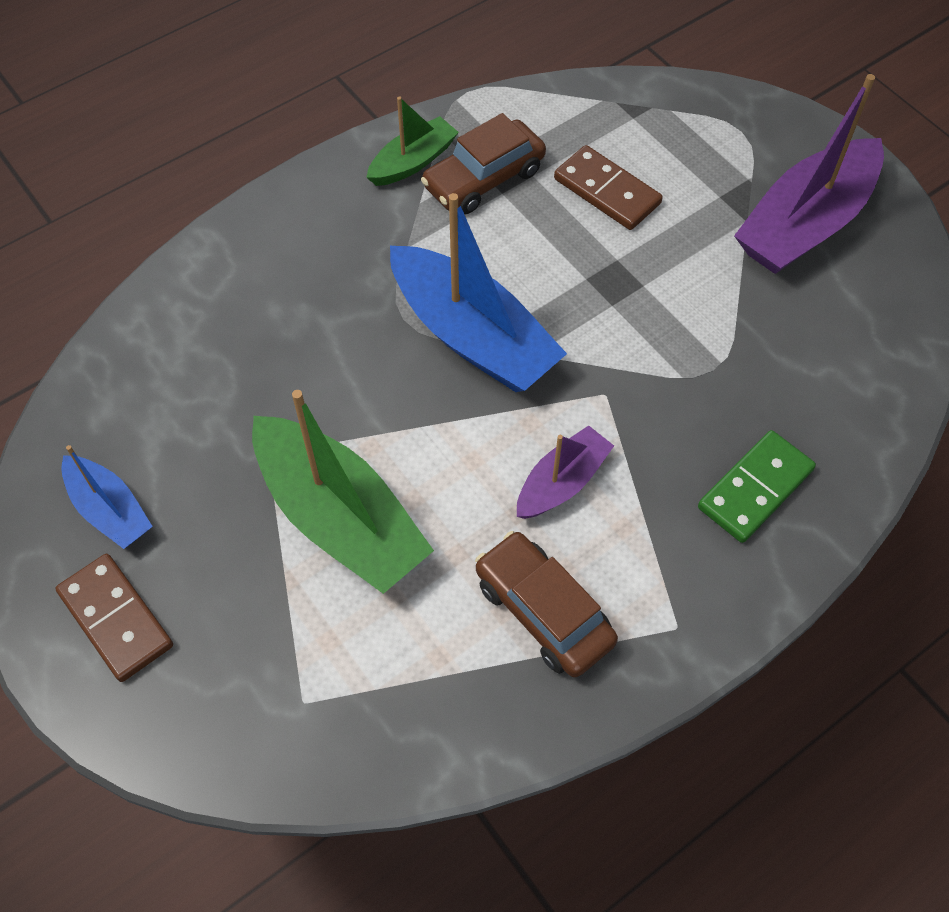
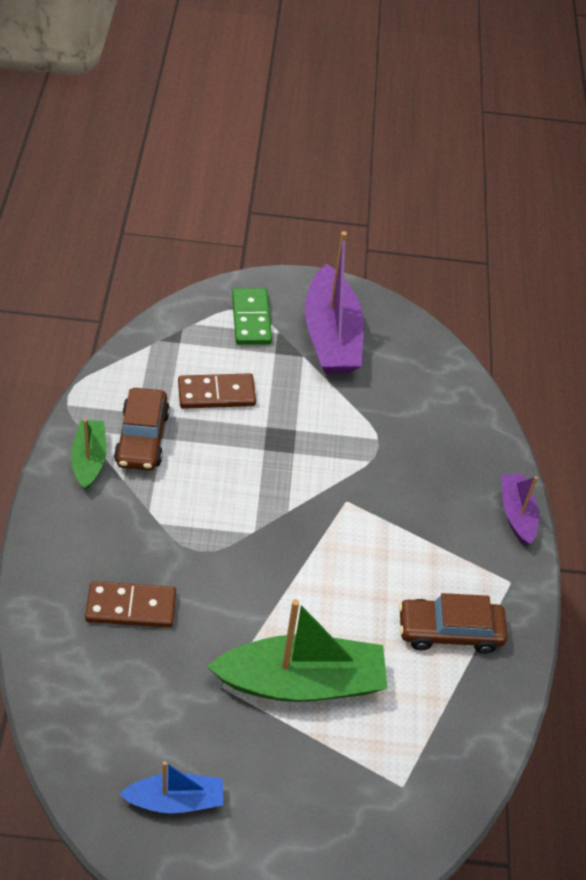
camera: 55 degrees left, 10 degrees down
(116, 619) = (258, 849): brown domino -> brown domino (131, 607)
(473, 336) = (246, 528): blue boat -> none
(562, 482) = (381, 562): purple boat -> purple boat (516, 514)
(755, 488) = (464, 487): green domino -> green domino (251, 319)

